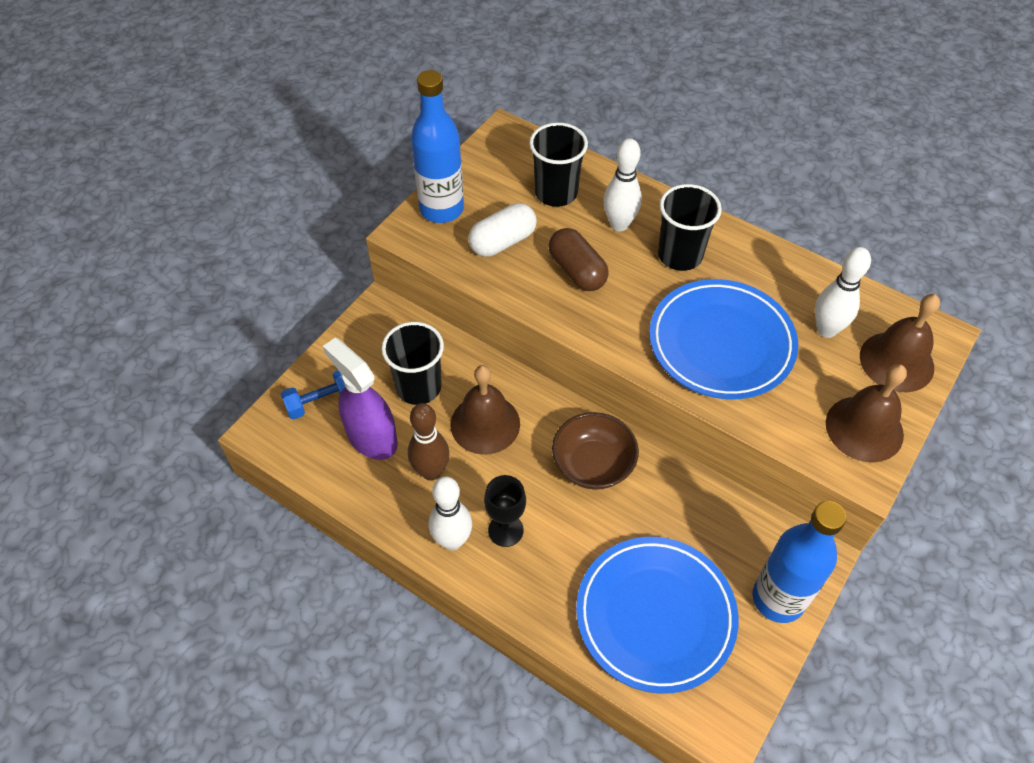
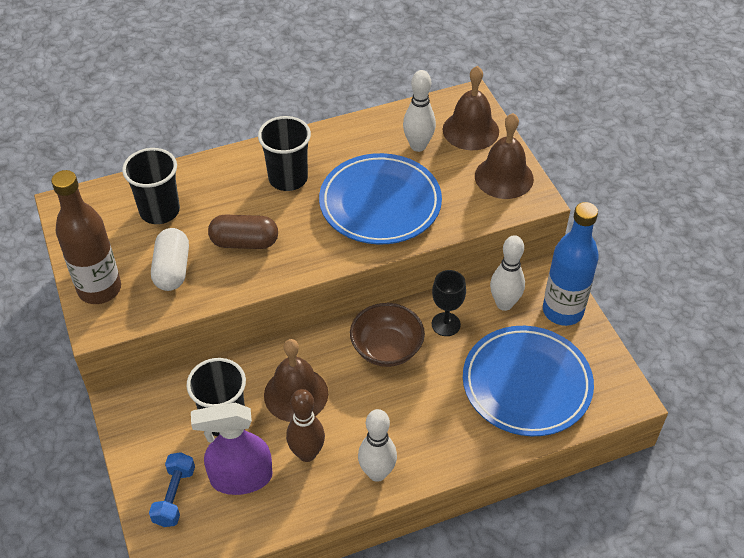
camera: 55 degrees left, 5 degrees down
(441, 209) = (99, 289): blue bottle -> brown bottle
(505, 530) = (395, 433): black goblet -> black goblet (446, 324)
(619, 224) = (227, 193): white bowling pin -> white bowling pin (504, 304)

